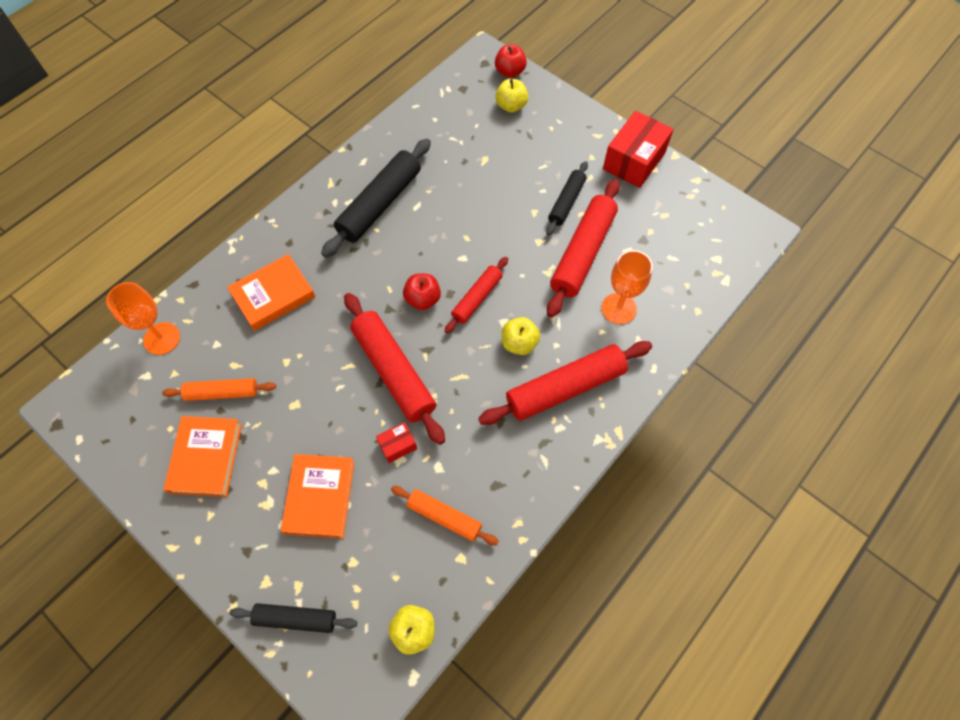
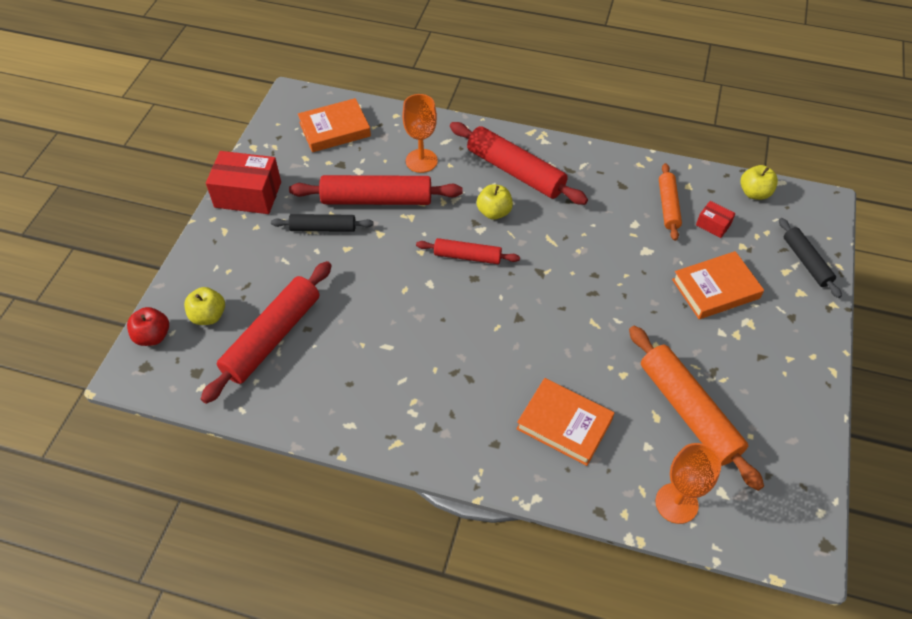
camera: 115 degrees left, 10 degrees down
(206, 458) = (751, 389): orange book -> orange book (334, 129)
(222, 393) = (688, 411): orange rolling pin -> orange rolling pin, size x1.72
(380, 204) = (401, 381): black rolling pin -> none
(394, 372) = (577, 287): red rolling pin -> red rolling pin (272, 337)
(397, 445) = (637, 256): red box -> red box (713, 225)
(423, 299) = (492, 296): red apple -> none

